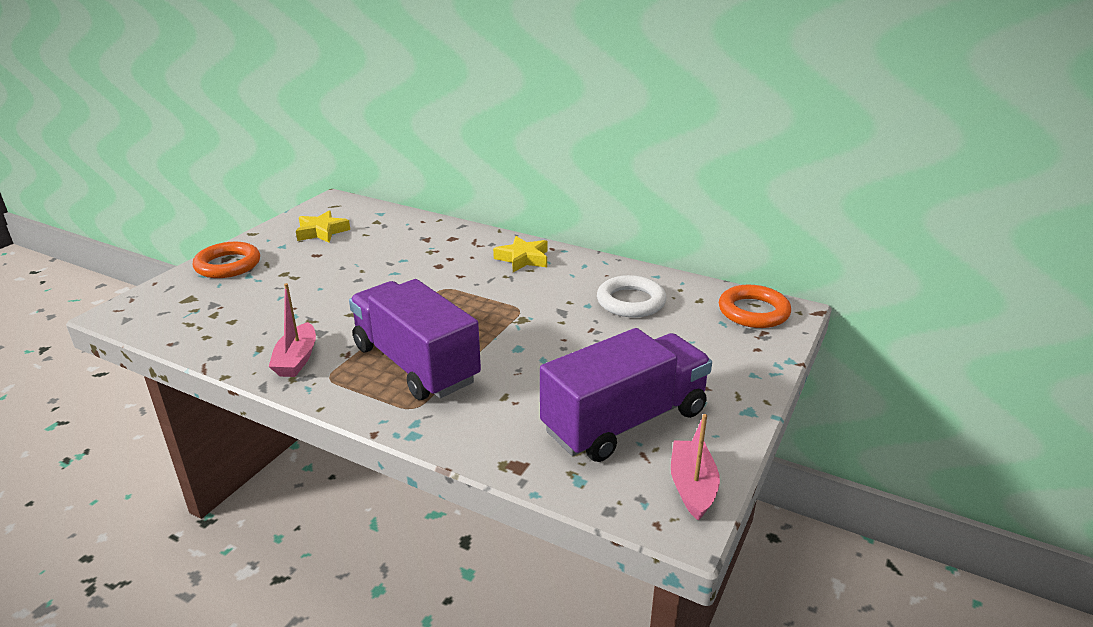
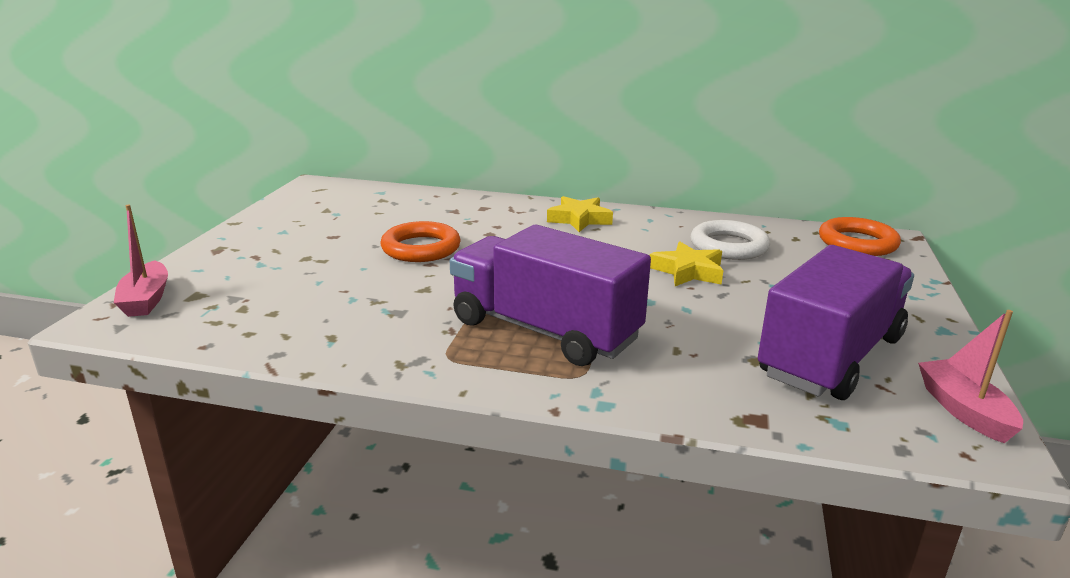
camera: 15 degrees left, 5 degrees down
(228, 265) = (225, 256): orange ring -> orange ring (421, 248)
(297, 359) = (391, 343): pink boat -> pink boat (146, 300)
(322, 232) = (323, 214): yellow star -> yellow star (688, 271)

